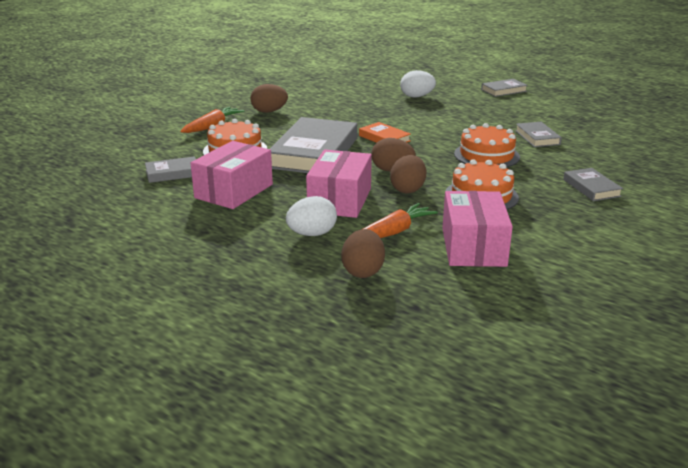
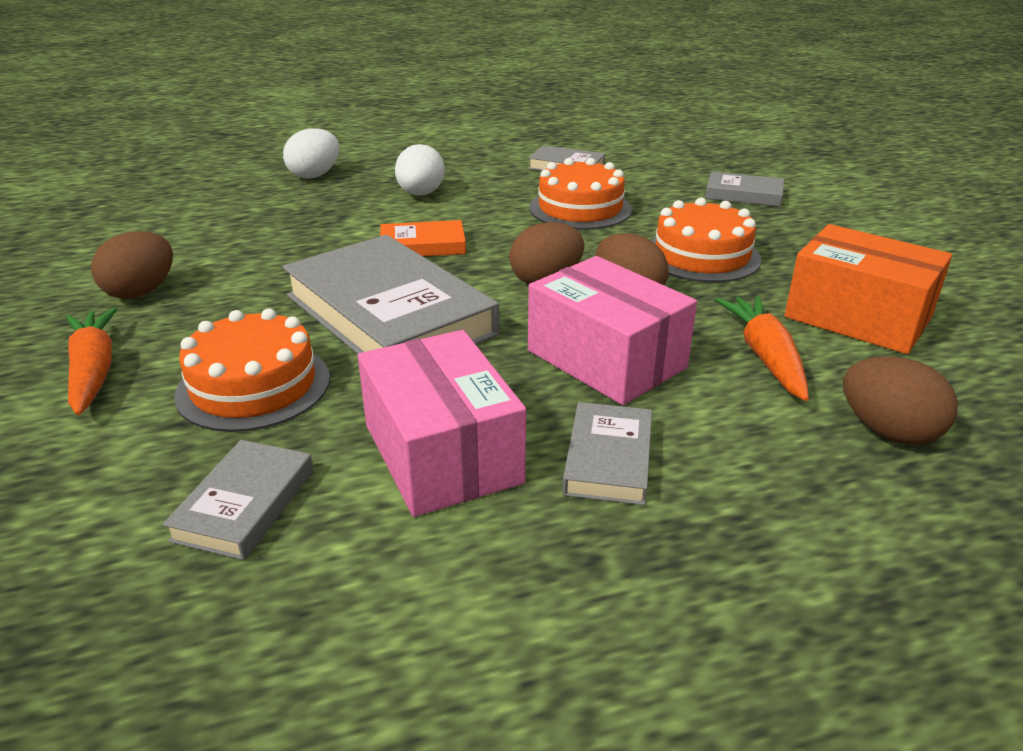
camera: 55 degrees left, 5 degrees up
(312, 234) = (713, 431): white egg -> white egg (420, 194)
(473, 247) = (857, 317): pink box -> orange box
(503, 90) = (395, 130): grey book -> grey book (608, 459)

